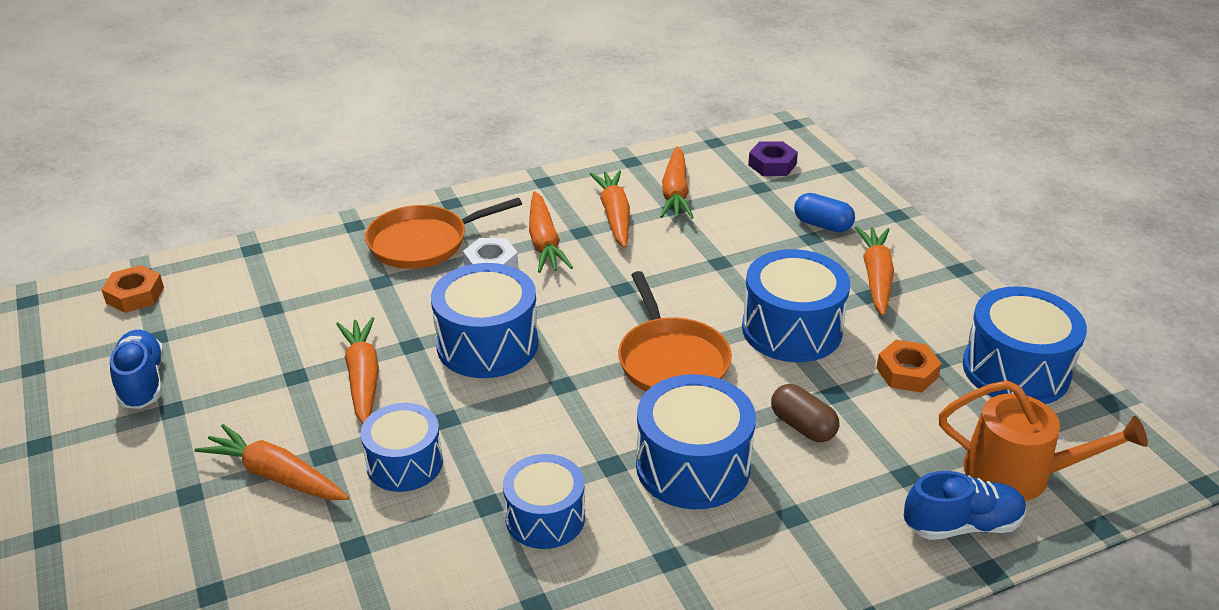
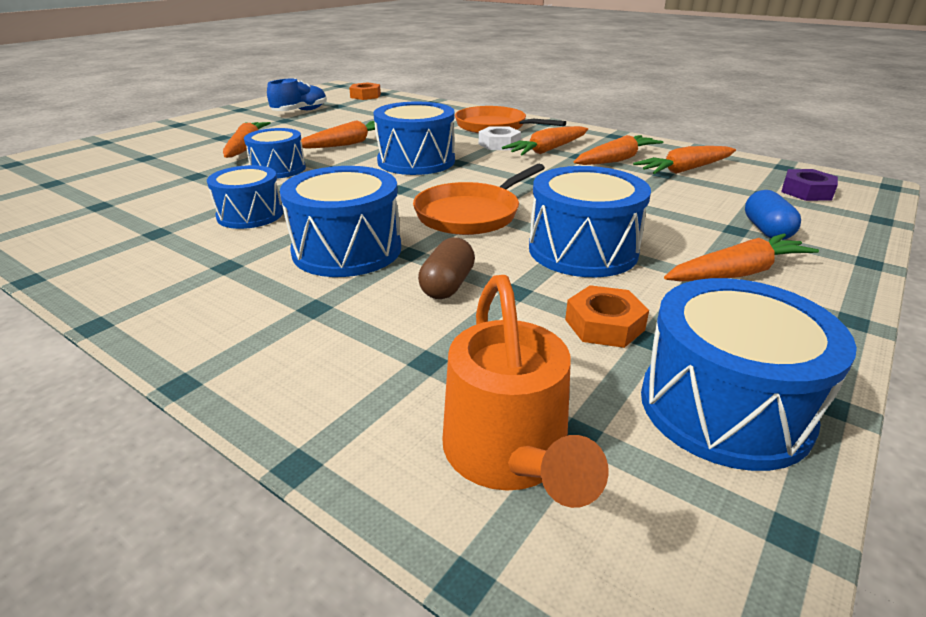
camera: 60 degrees right, 5 degrees down
(961, 525) = (369, 422): blue shoe -> none

